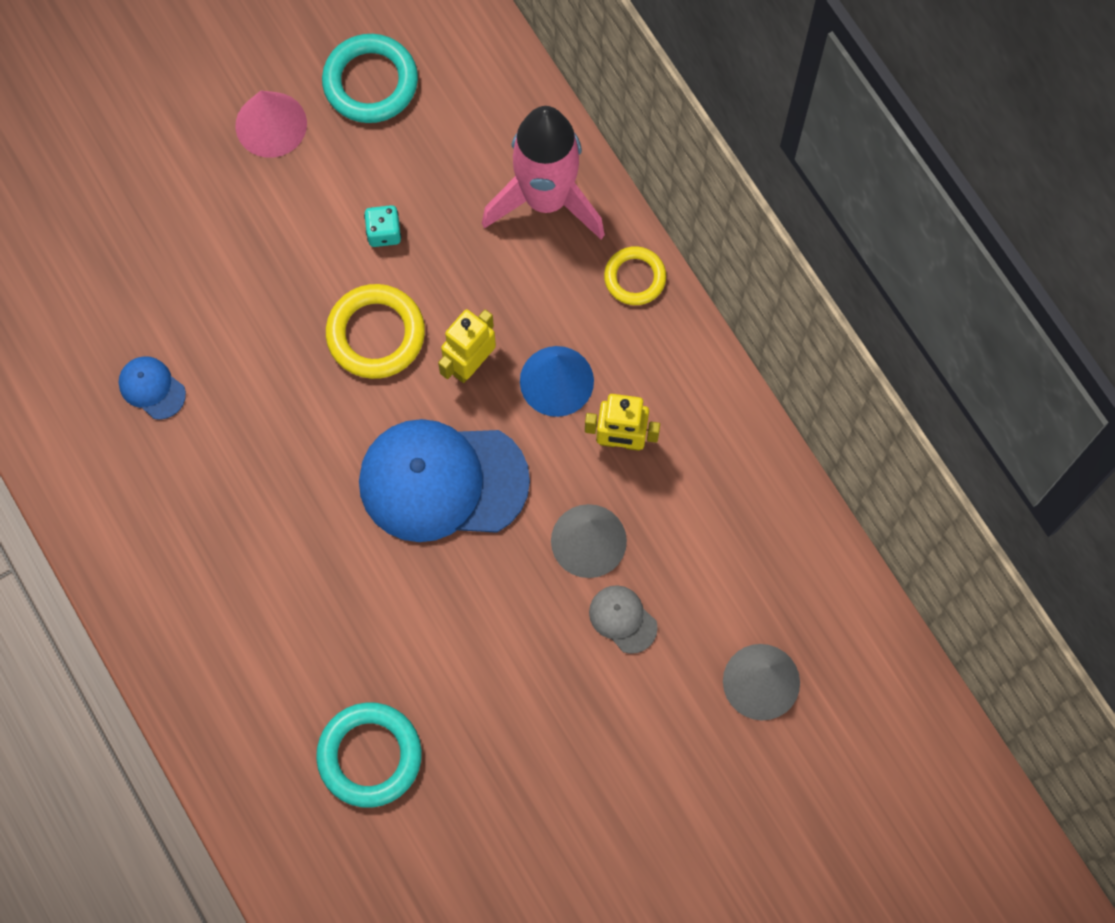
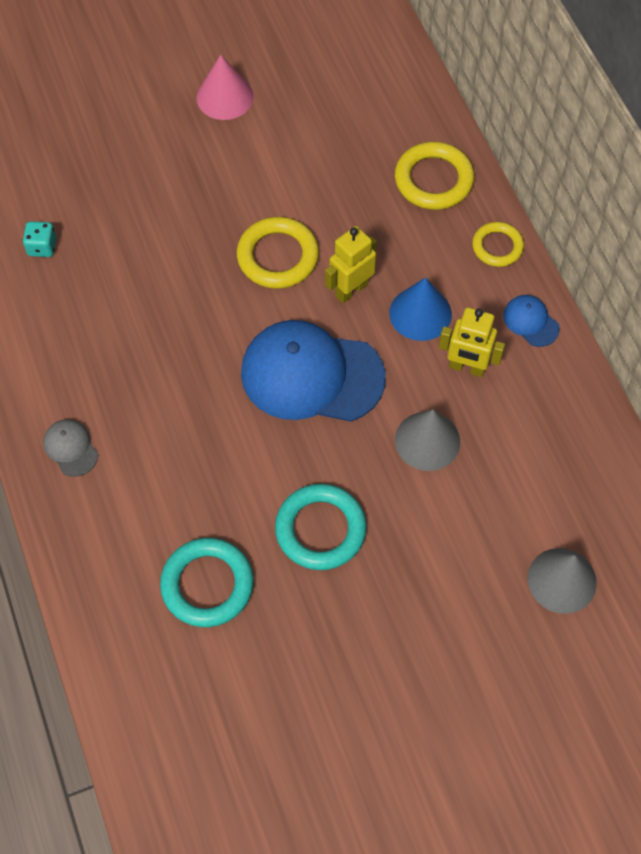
camera: 10 degrees right, 10 degrees down
(152, 388) = (88, 269): blue cap -> blue cap (530, 322)
(370, 82) = (308, 79): turquoise ring -> turquoise ring (320, 529)
(384, 232) = (298, 184): turquoise dice -> turquoise dice (42, 247)
(546, 199) = (433, 180): pink rocket -> yellow ring
(622, 619) = (447, 508): grey cap -> grey cap (71, 448)

